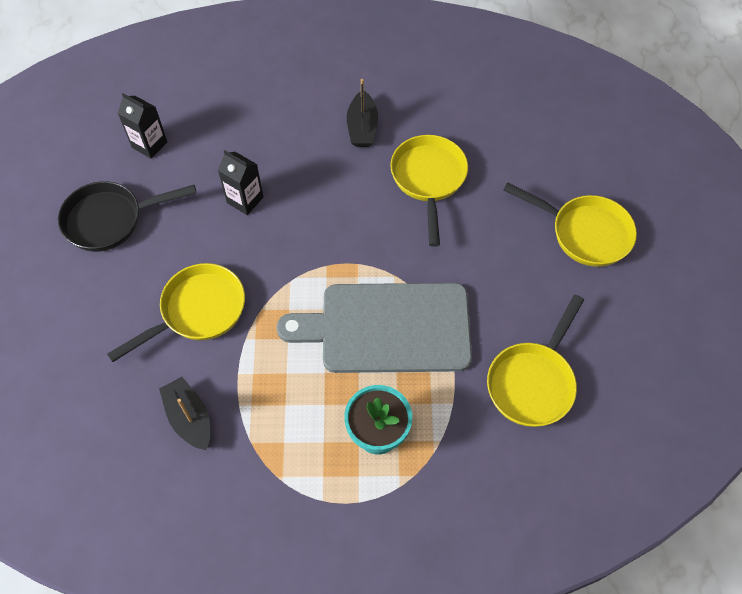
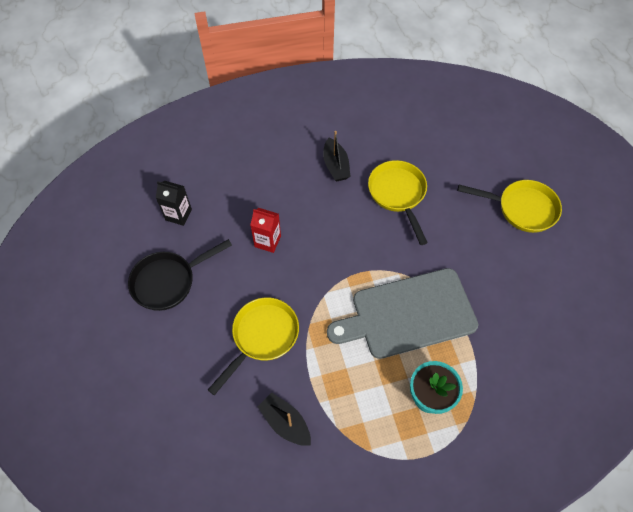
camera: 15 degrees left, 0 degrees up
(245, 200) = (267, 241): black carton -> red carton
(533, 382) = (525, 328): yellow pan -> none

